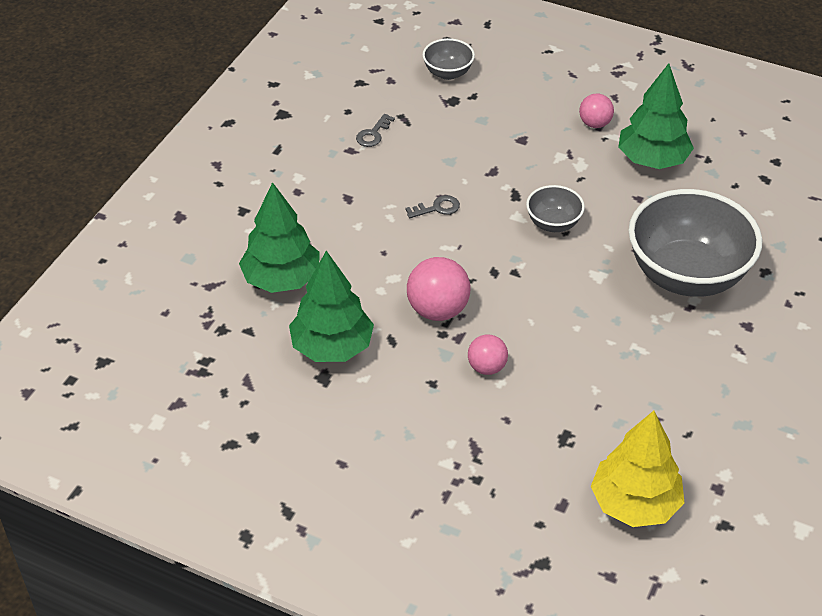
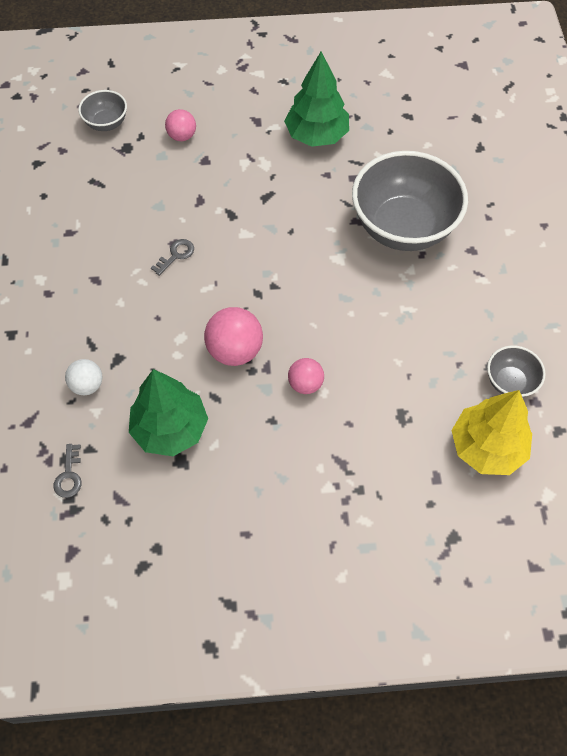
camera: 30 degrees left, 15 degrees up
(282, 279) = (87, 385): green tree -> white ball
(373, 134) = (79, 208): grey key -> grey key (69, 475)
(553, 223) = (276, 227): grey bowl -> grey bowl (510, 382)
(595, 124) = (253, 121): pink ball -> pink ball (182, 136)

